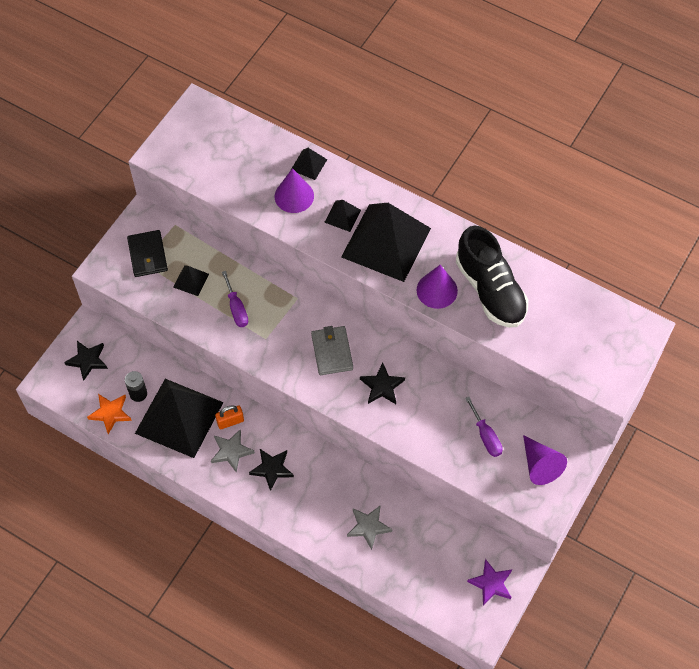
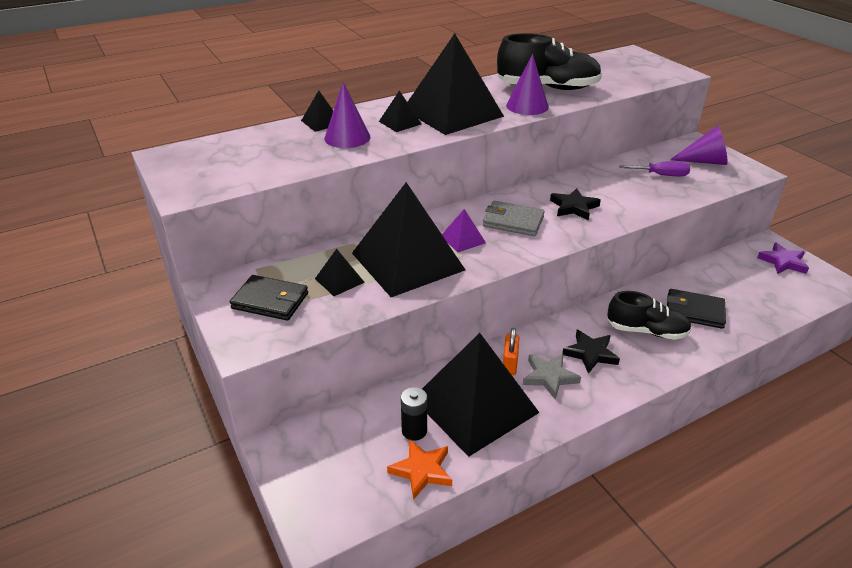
camera: 60 degrees left, 25 degrees down
(87, 360) = (324, 464): black star -> none
(236, 308) = (407, 261): purple screwdriver -> black pyramid
(286, 329) = (463, 239): none -> purple pyramid
(321, 499) = (646, 331): none -> black shoe
(368, 527) = (694, 311): grey star -> black wallet

